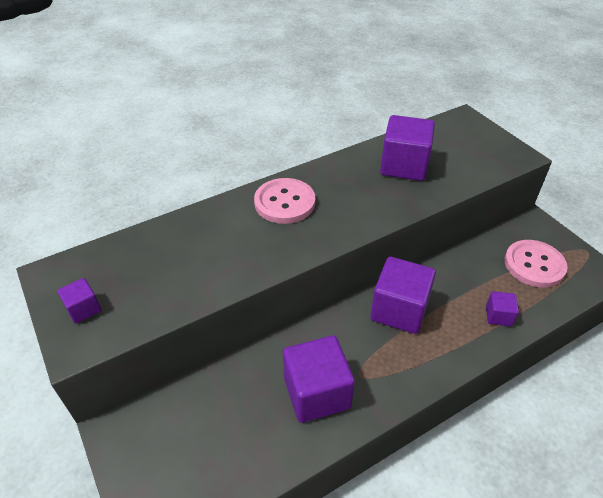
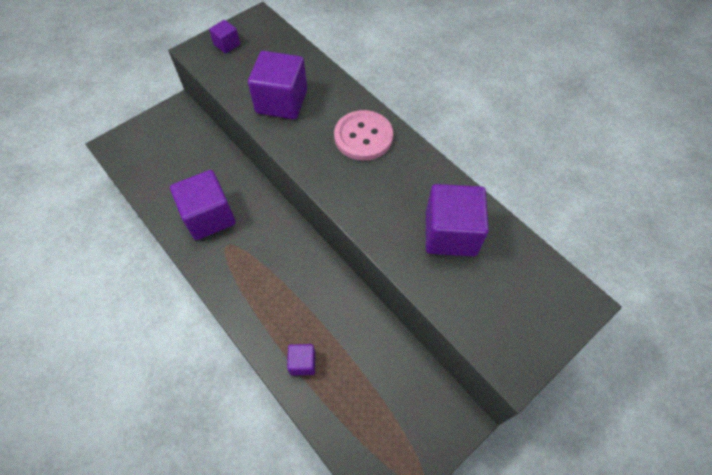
camera: 80 degrees right, 15 degrees up
(399, 310) = (298, 271): purple cube -> purple cube (281, 101)
(534, 265) = (383, 409): pink button -> none

